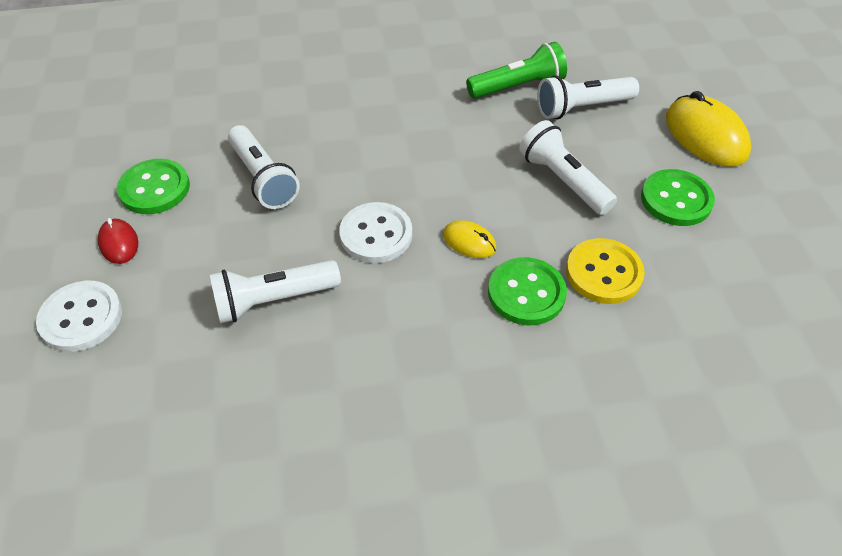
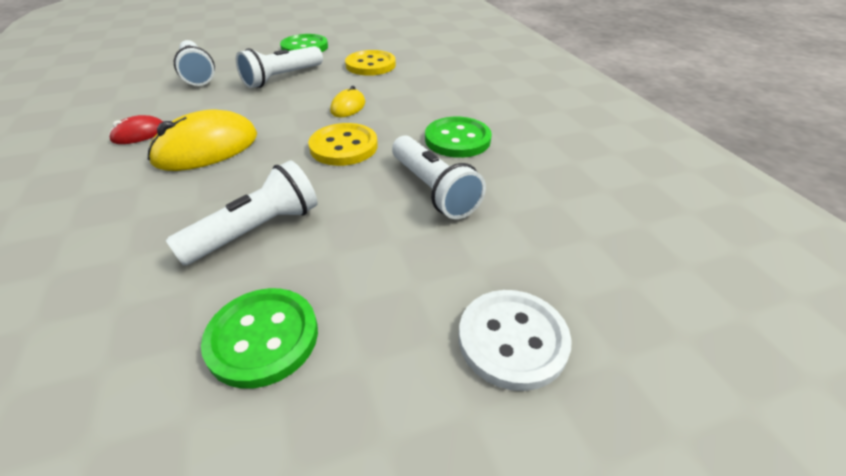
camera: 100 degrees left, 10 degrees down
(119, 243) = (377, 345): red mouse -> red mouse (139, 134)
(376, 234) = (344, 147): white button -> yellow button
(518, 87) = (155, 98): green flashlight -> none
(526, 293) = (393, 86): green button -> green button (457, 139)
(705, 136) = (244, 39): yellow mouse -> yellow mouse (206, 148)

